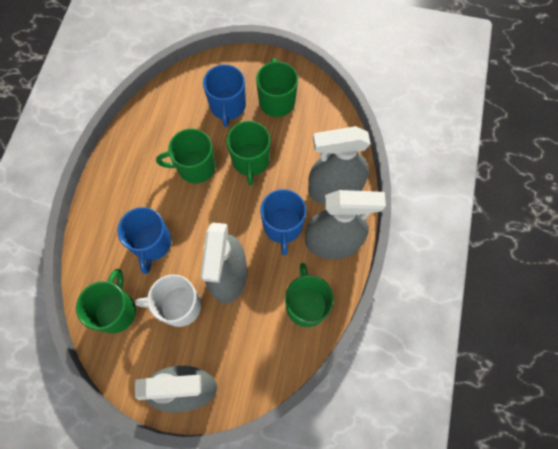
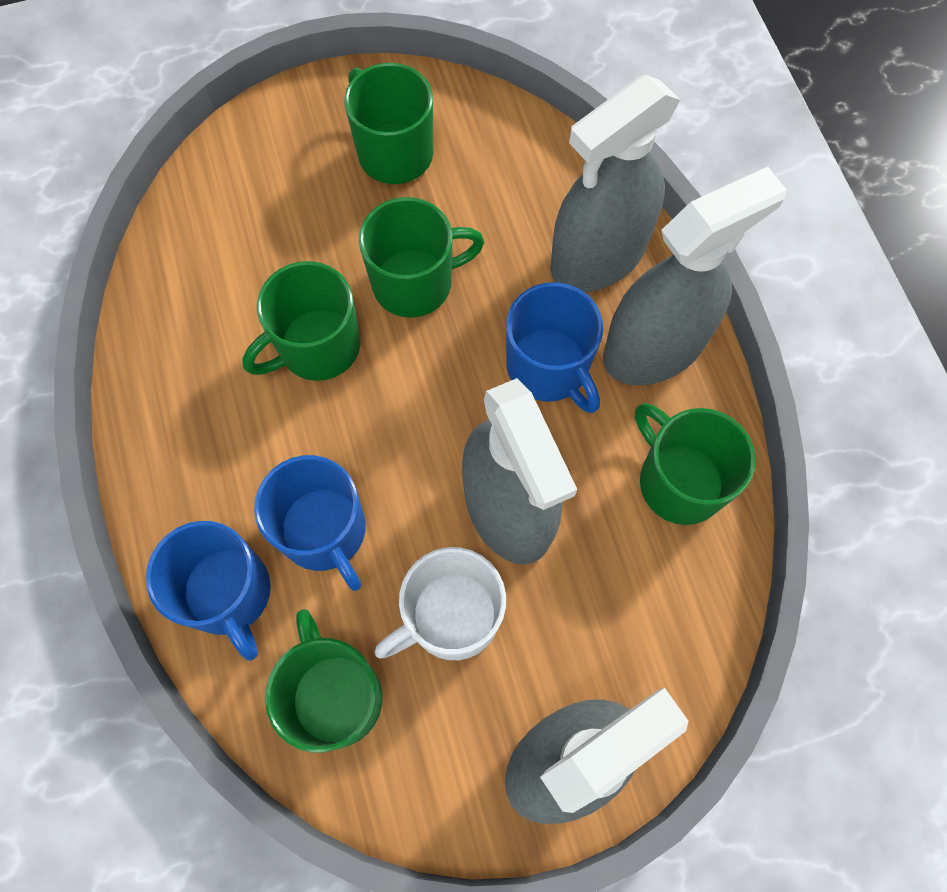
camera: 30 degrees left, 0 degrees up
(227, 106) = (308, 206): blue mug -> blue mug (228, 593)
(250, 161) = (415, 282): green mug -> green mug turned 75 degrees counterclockwise

